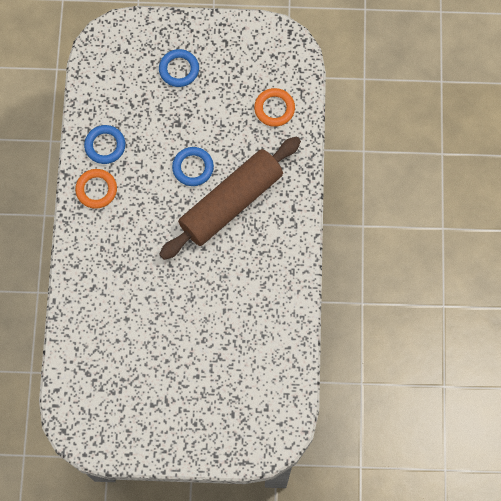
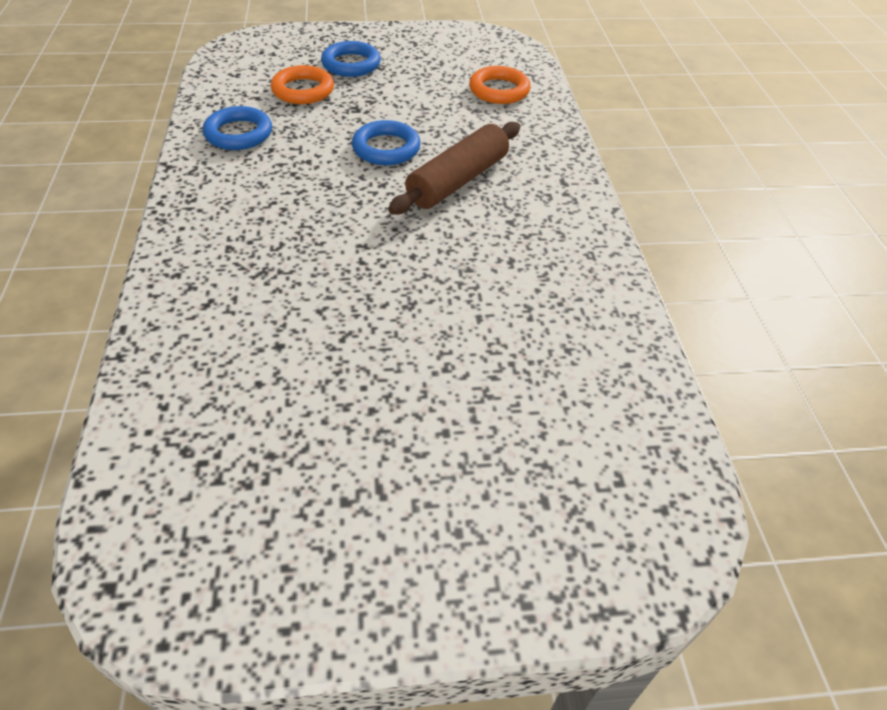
camera: 10 degrees left, 25 degrees down
(96, 190) = (222, 179): orange ring -> orange ring (303, 90)
(231, 202) = (458, 181): brown rolling pin -> brown rolling pin, size x0.63

